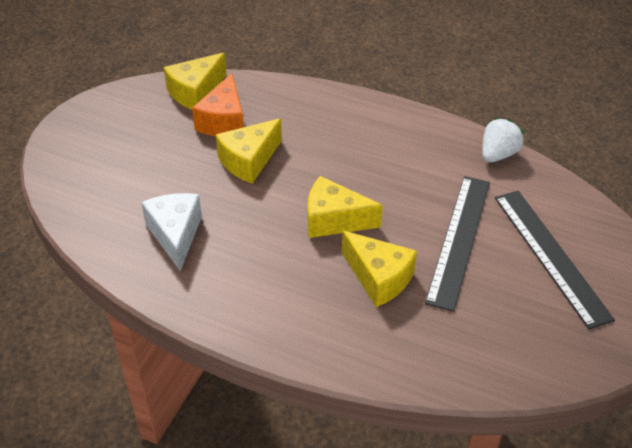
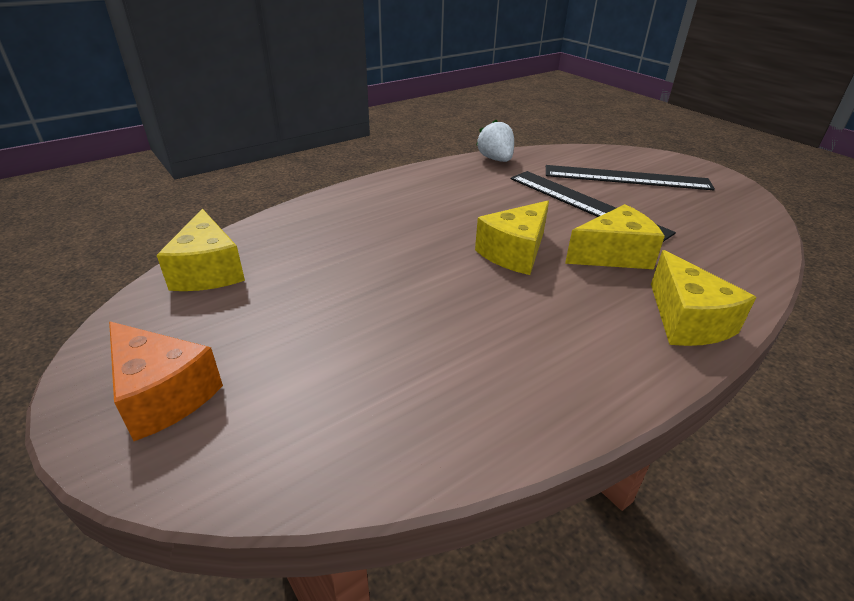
camera: 60 degrees left, 10 degrees down
(175, 235) = (450, 372): white cheese -> none
(223, 121) = (286, 268): orange cheese -> orange cheese (163, 395)
(249, 161) = (373, 273): yellow cheese -> yellow cheese (687, 321)

